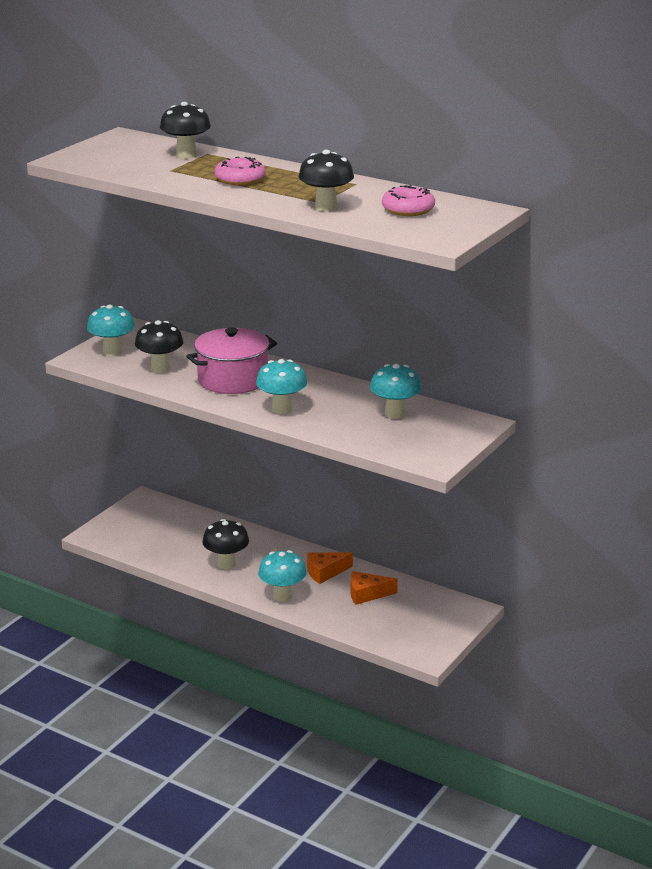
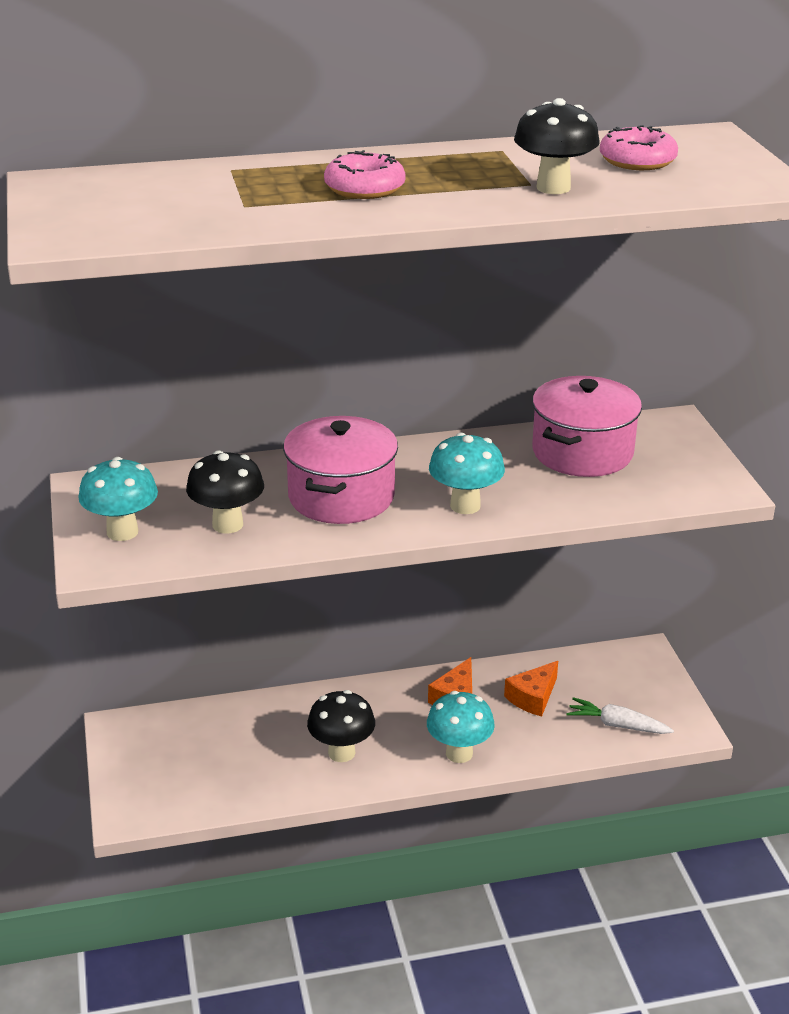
camera: 45 degrees left, 5 degrees up
(186, 155) = (211, 179): black mushroom -> none
(389, 630) = (617, 725): none -> white carrot
(395, 414) = (582, 452): turquoise mushroom -> pink pot

